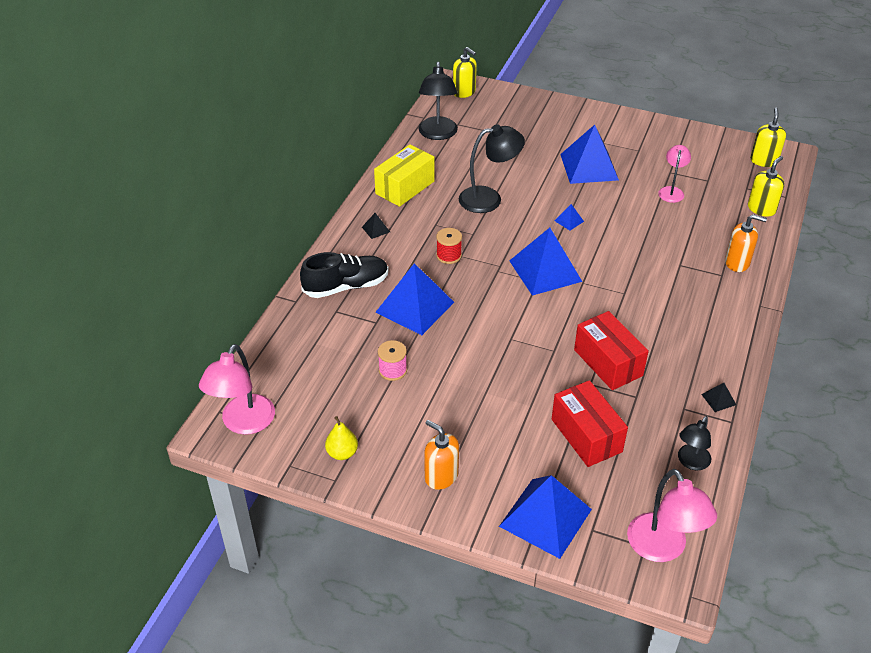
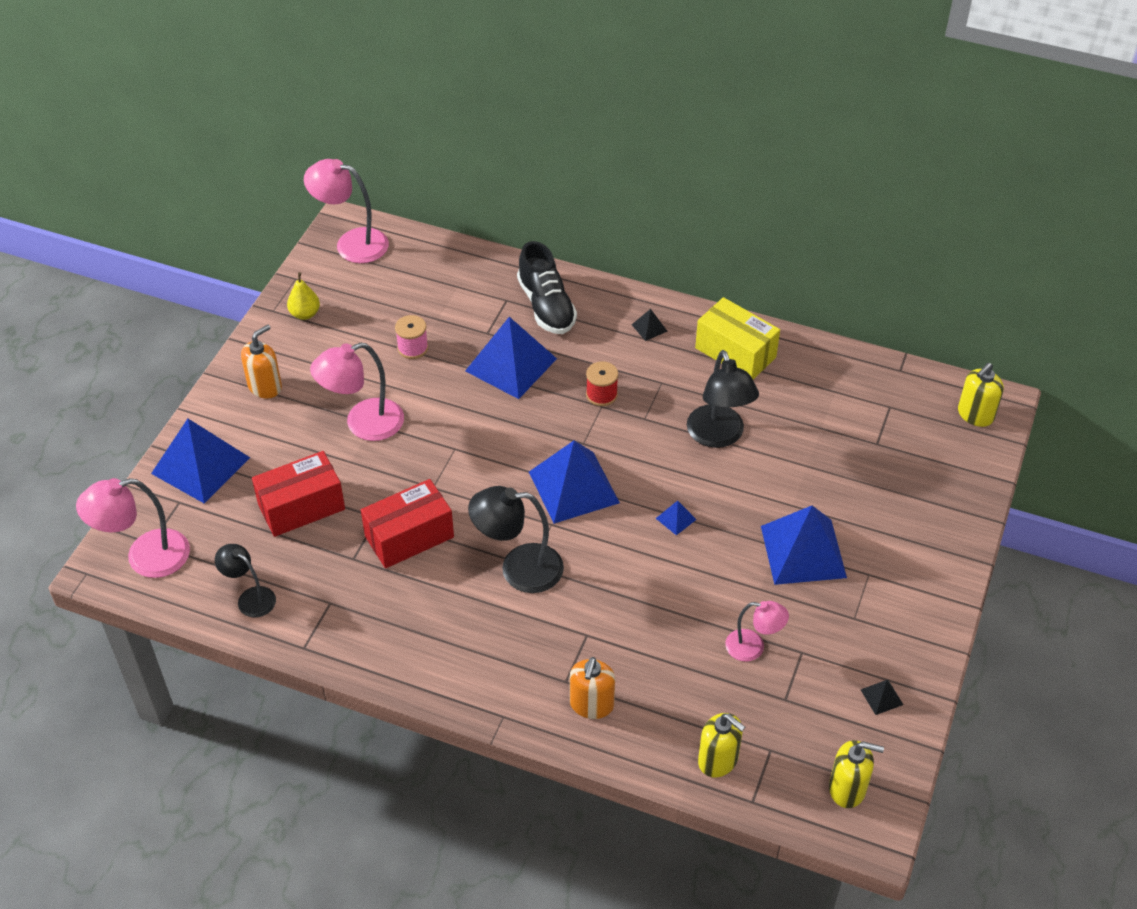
camera: 90 degrees right, 5 degrees up
(437, 134) = (860, 385): black lamp -> black lamp (518, 568)
(486, 399) = (363, 424): none -> pink lamp
(718, 399) = (340, 639): black pyramid -> black pyramid (881, 697)

